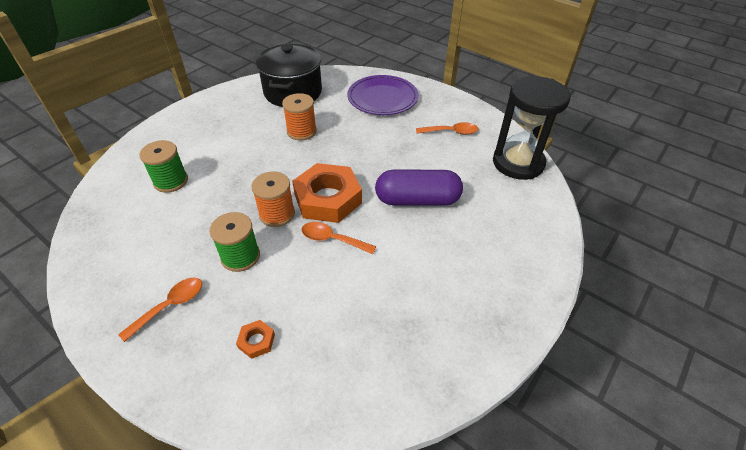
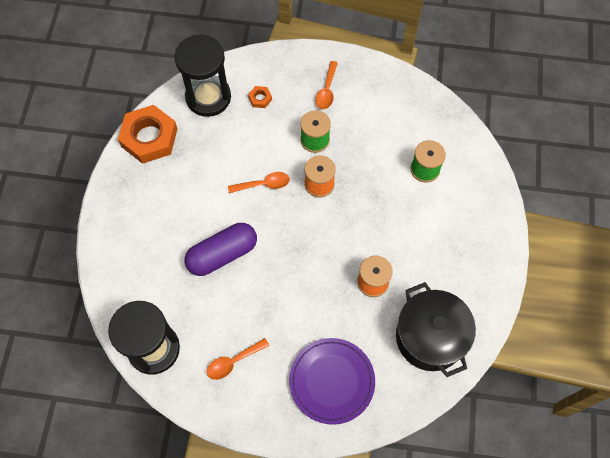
camera: 150 degrees right, 20 degrees up
(323, 383) = (208, 97): none -> black hourglass
(328, 198) = (292, 218): orange nut -> orange nut (149, 137)

